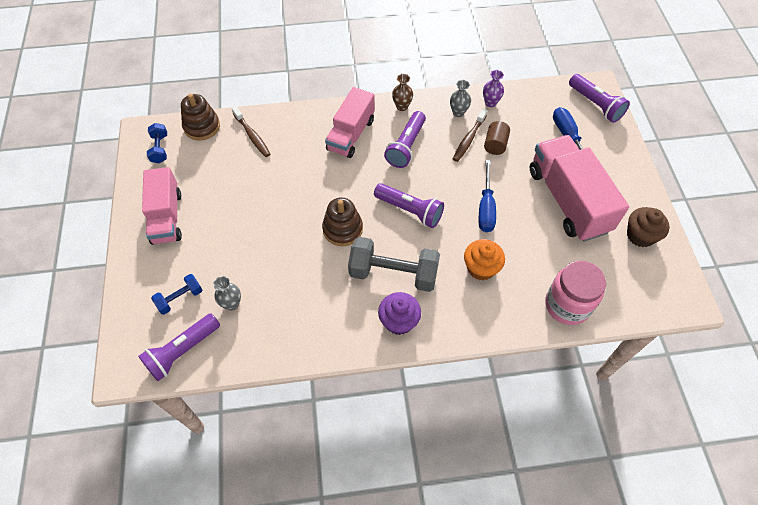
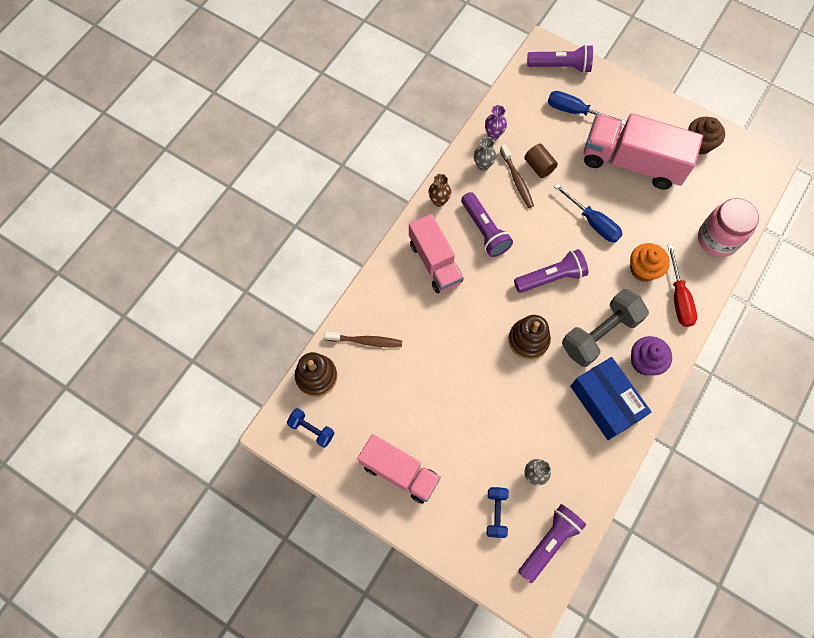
camera: 50 degrees left, 10 degrees up
(182, 351) = (549, 542): purple flashlight -> purple flashlight turned 135 degrees counterclockwise
(337, 315) = (605, 402): none -> blue box
(481, 310) = (678, 298): none -> red screwdriver

